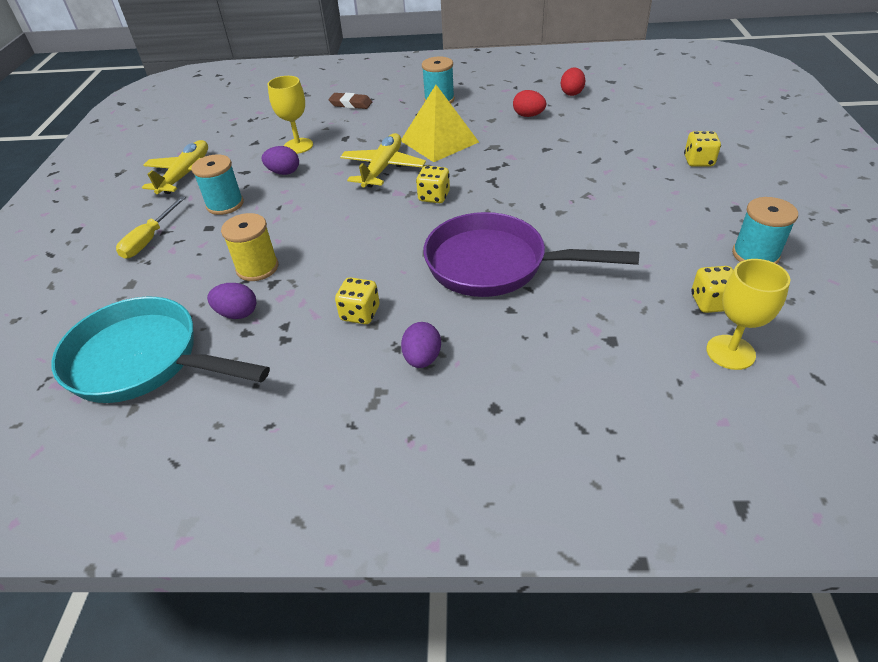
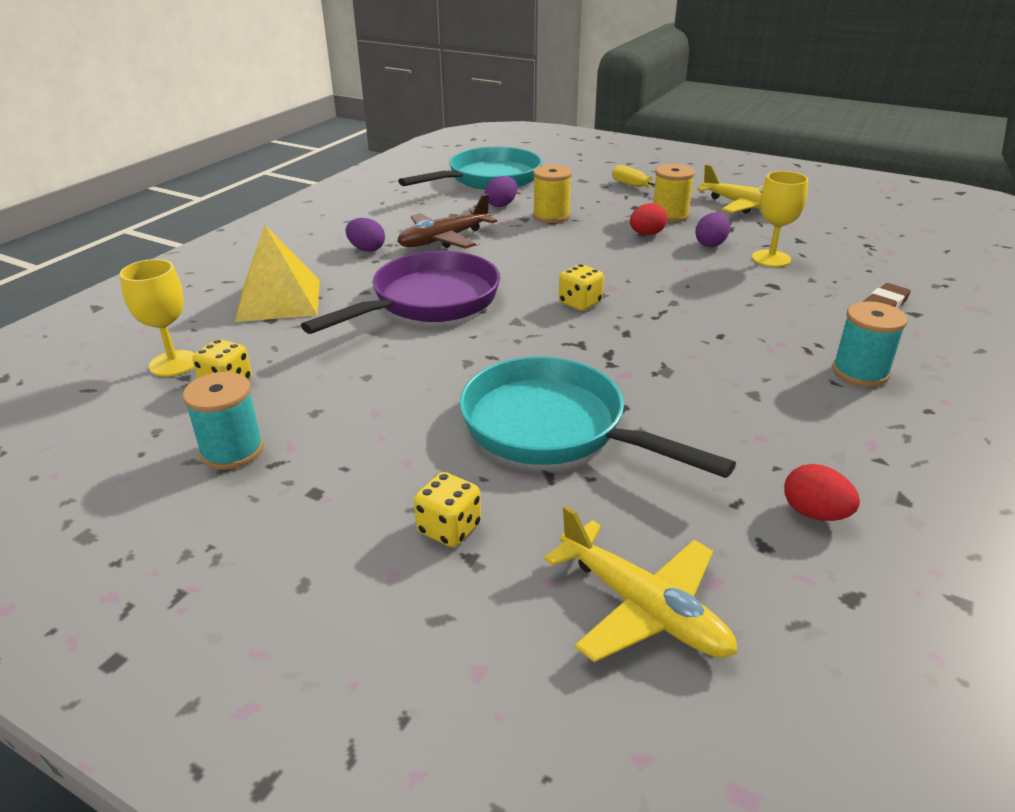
camera: 115 degrees right, 10 degrees down
(225, 204) = (670, 215): turquoise spool -> yellow spool
(360, 314) = (444, 239): yellow dice -> brown plane
(383, 168) = (672, 291): yellow plane -> yellow plane (643, 608)
(439, 141) = (714, 338): yellow pyramid -> yellow pyramid (279, 300)
(528, 115) = (745, 430): red egg -> red egg (646, 234)
(590, 161) = (554, 428): none -> turquoise pan

